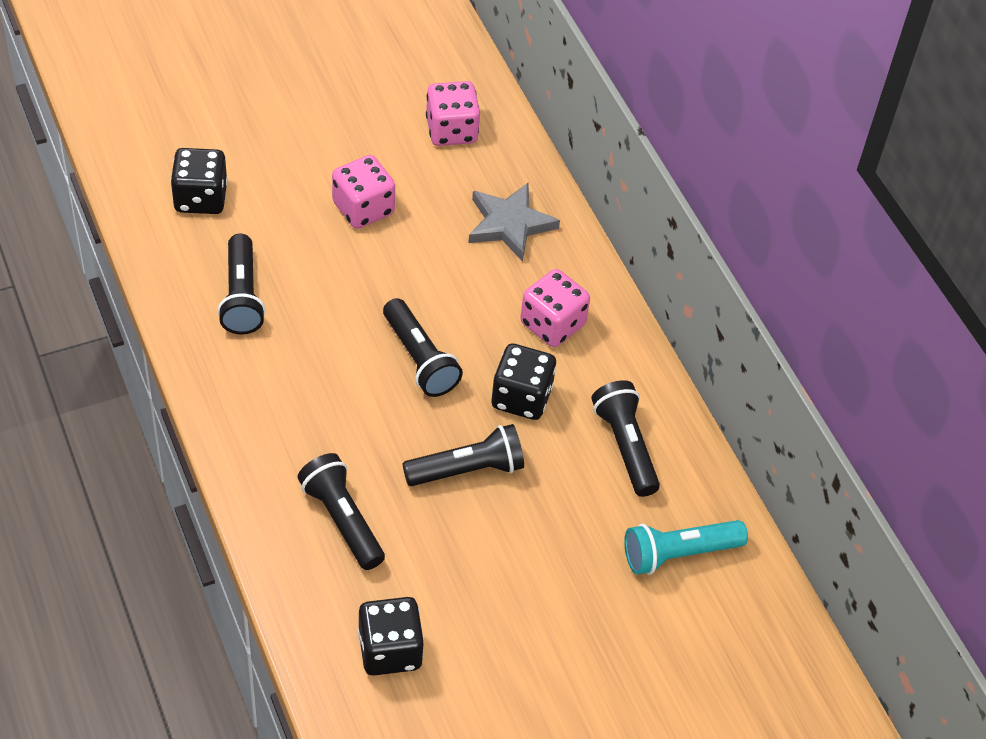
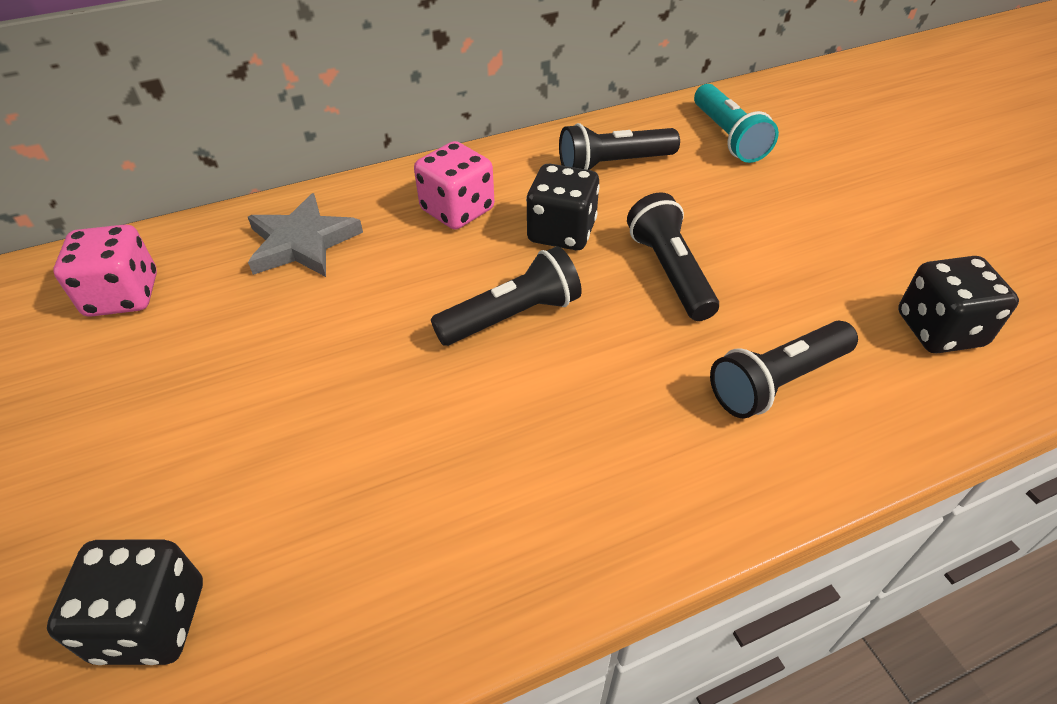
camera: 85 degrees left, 5 degrees down
(241, 296) = (393, 532): black flashlight -> none
(363, 208) = (240, 383): pink dice -> none

